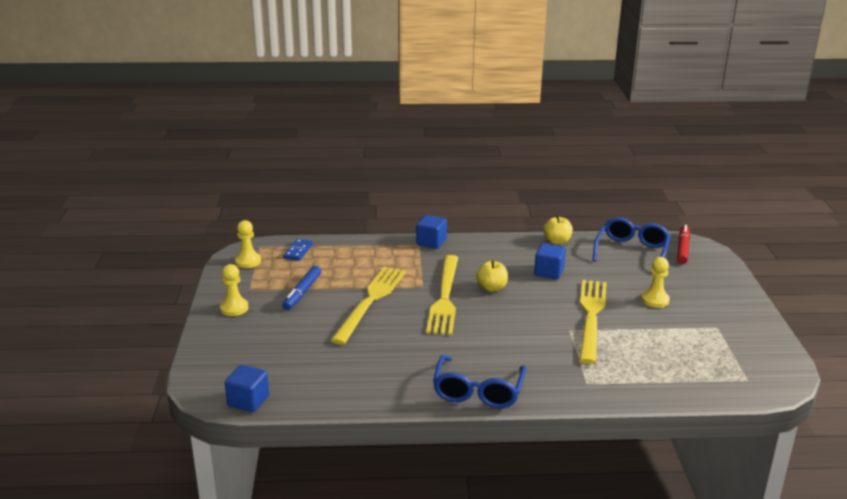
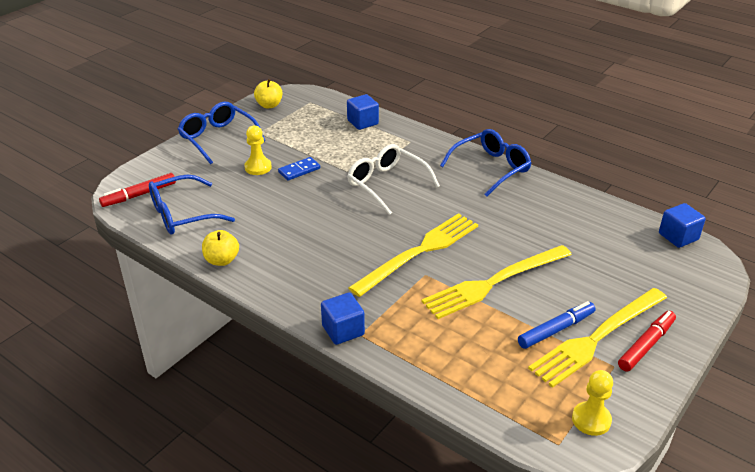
camera: 140 degrees left, 10 degrees up
(234, 308) = (646, 345): yellow pawn -> red marker
(298, 251) = (513, 404): blue domino -> blue domino (299, 170)
(492, 288) = (364, 241): yellow apple -> yellow apple (269, 105)
(541, 333) = (386, 184): none -> white glasses
(549, 272) = (290, 231): blue cube -> blue cube (362, 122)
(591, 317) = (328, 178): yellow fork -> yellow fork (597, 338)
(732, 307) = (218, 138): none -> blue glasses

